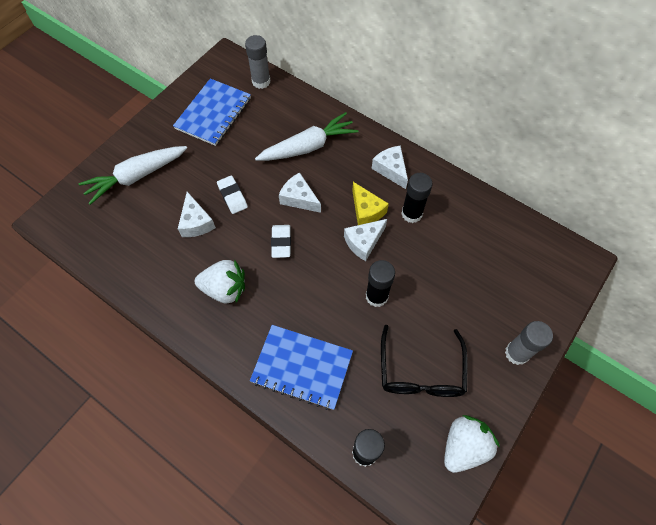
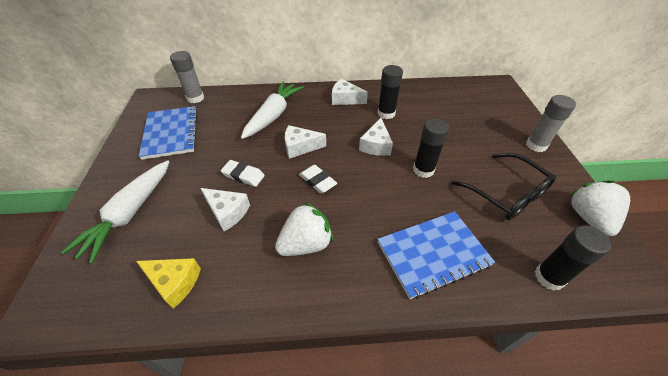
camera: 40 degrees left, 15 degrees down
(366, 211) = (356, 127): yellow cheese -> yellow cheese (175, 282)

